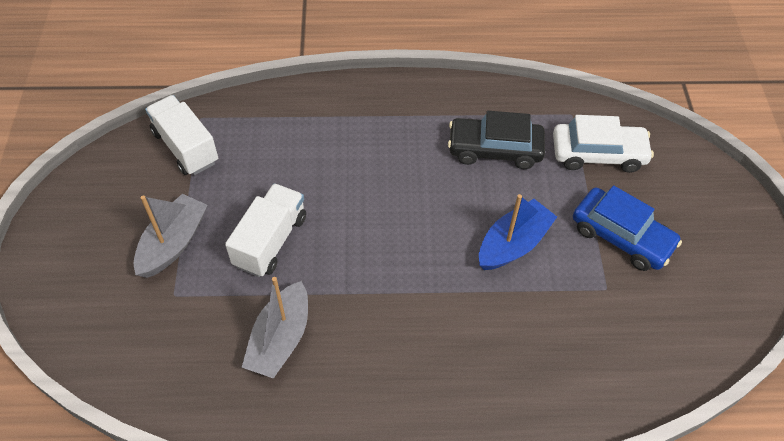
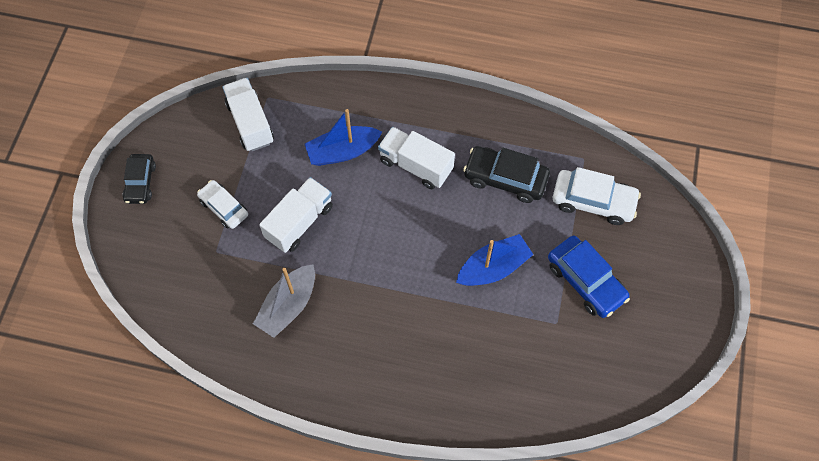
camera: 15 degrees right, 10 degrees up
(62, 236) = (140, 182): none -> black car
(173, 243) = (224, 208): grey boat -> white car
(302, 157) = (343, 151): none -> blue boat
(390, 155) = (416, 165): none -> white truck

